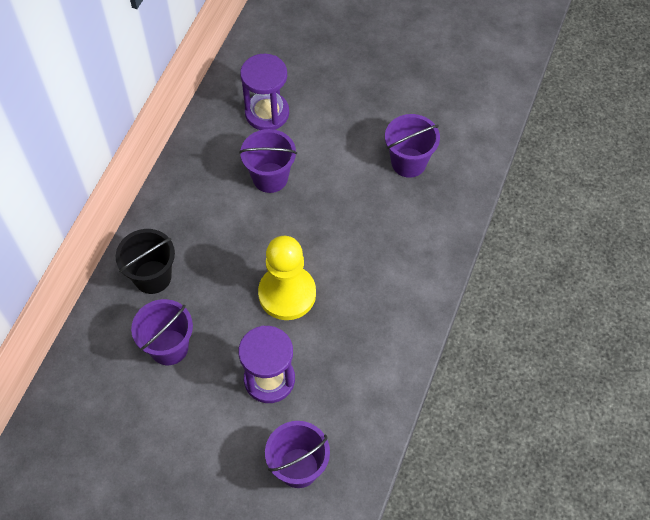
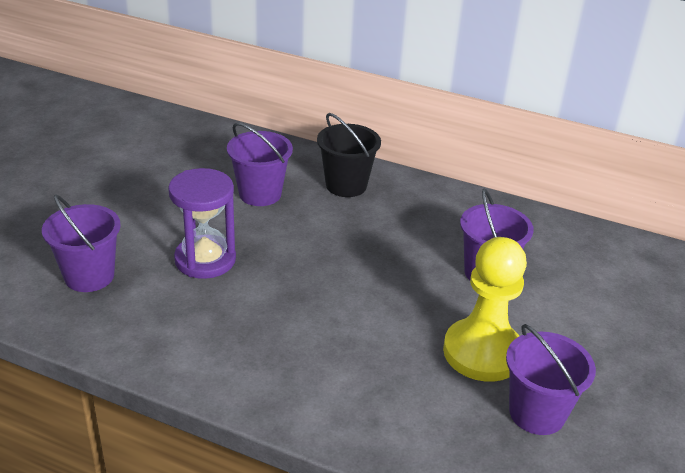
camera: 90 degrees right, 25 degrees down
(267, 113) = (589, 274): purple hourglass -> none
(287, 294) = (316, 279): yellow pawn -> yellow pawn (482, 352)

